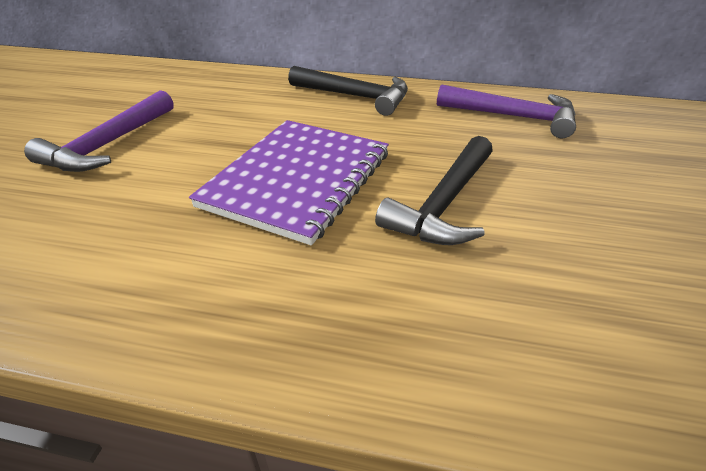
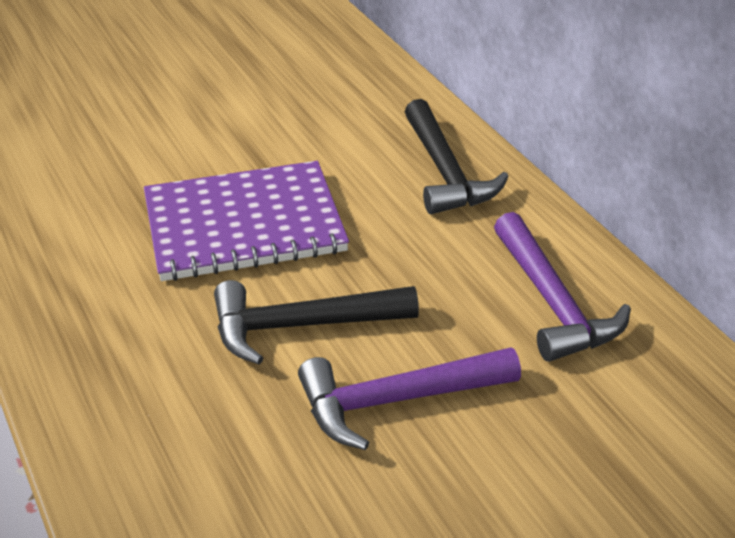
camera: 50 degrees right, 0 degrees up
(109, 144) = (181, 101): purple hammer -> purple hammer (397, 400)

